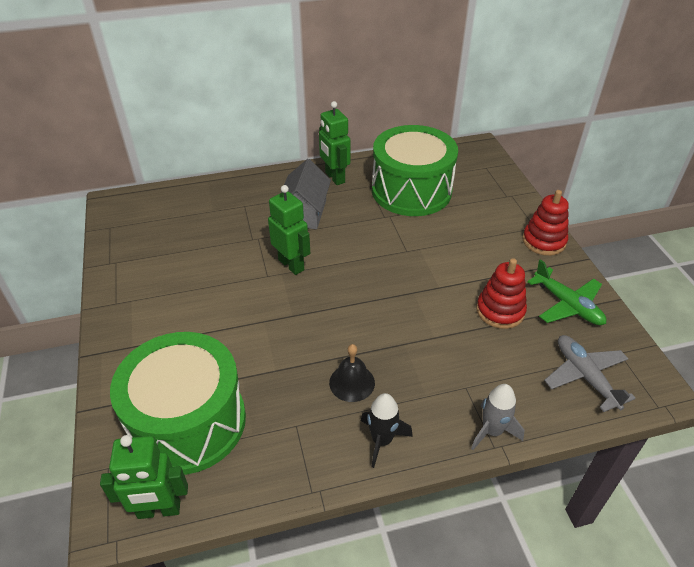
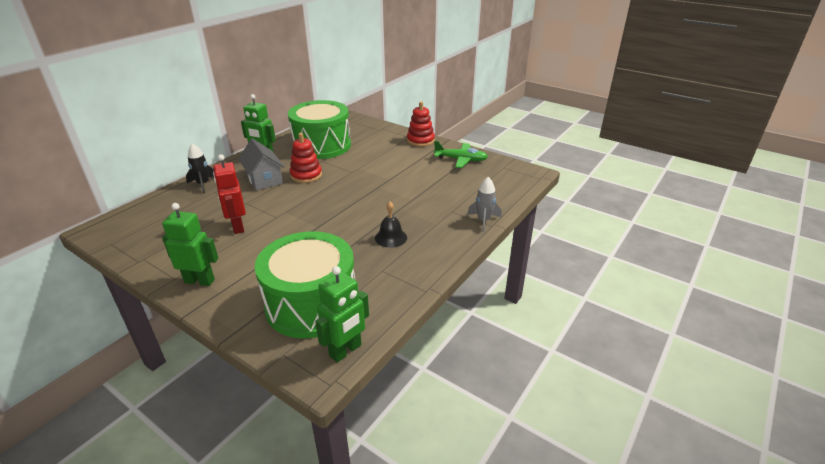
camera: 40 degrees left, 10 degrees down
(221, 268) = (237, 227): none -> red robot
(291, 265) = (287, 205): green robot -> green robot (200, 281)
(382, 440) = (436, 251): black rocket -> black rocket (203, 184)
(500, 311) = (432, 175): red stacking toy -> red stacking toy (306, 175)
(585, 376) = (499, 182): grey plane -> none

